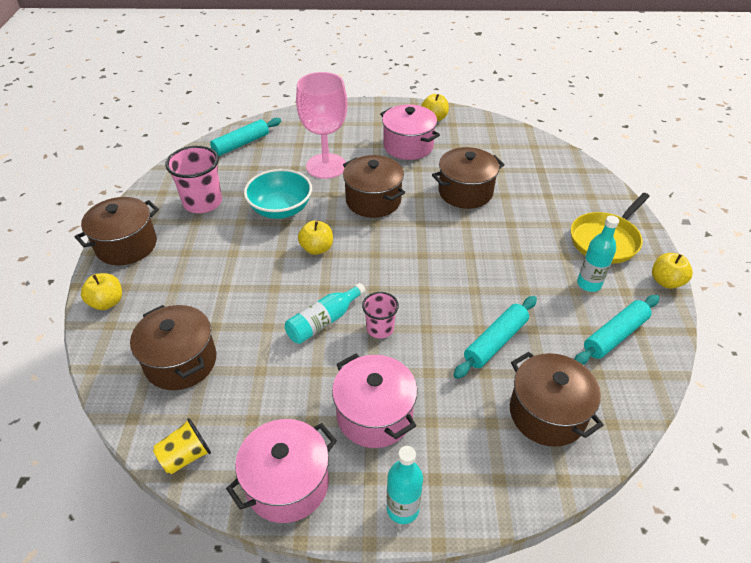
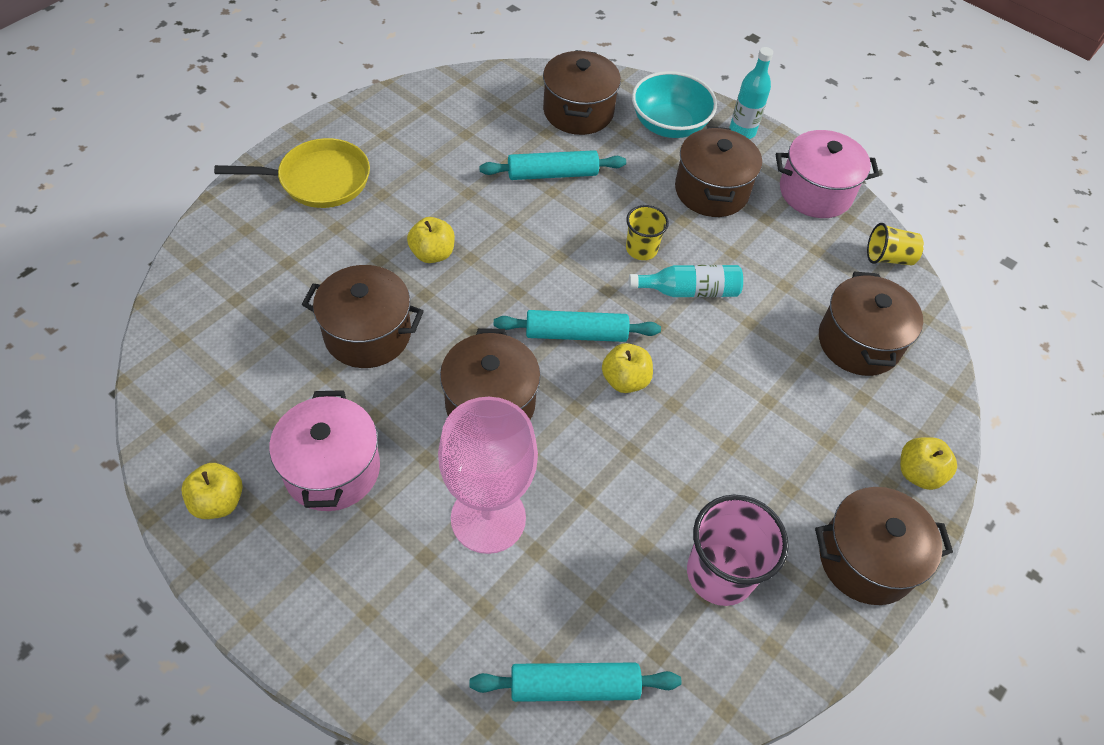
camera: 145 degrees left, 10 degrees up
(281, 209) = (620, 477): turquoise bowl -> turquoise bowl (669, 125)
(374, 415) = (711, 191): pink pot -> brown pot
(380, 328) = (641, 249): pink cup -> yellow cup
(589, 284) = (404, 159): turquoise bottle -> none
(615, 335) = (450, 116): turquoise rolling pin -> turquoise rolling pin (576, 334)
(666, 281) = (337, 117): yellow apple -> yellow apple (432, 254)

